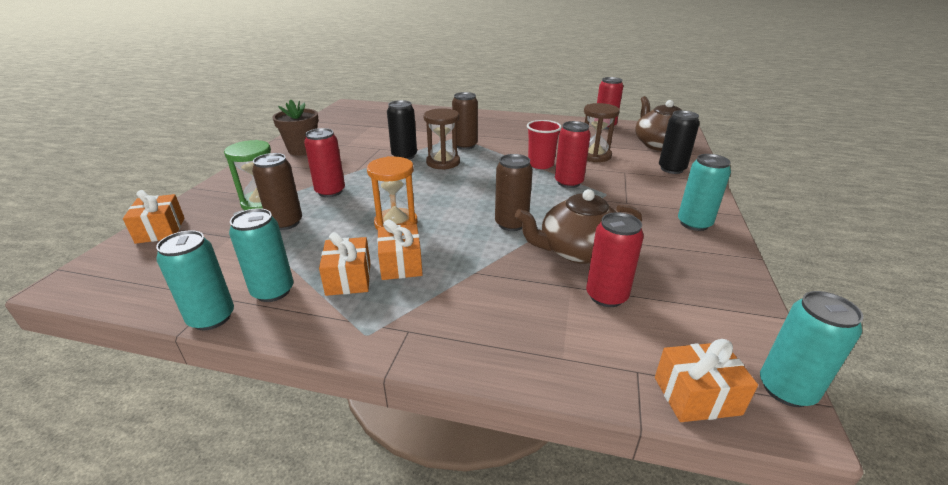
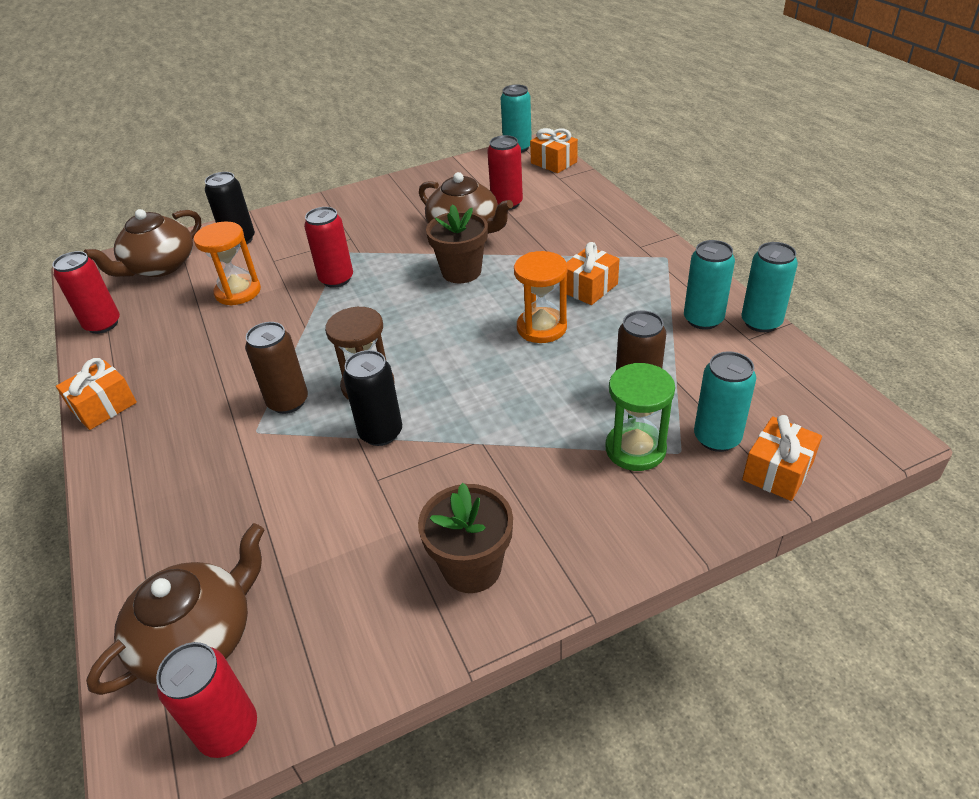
camera: 125 degrees left, 10 degrees up
(330, 191) = (545, 418): red can -> red can (228, 730)
(348, 279) = (639, 298): orange gift -> orange gift (104, 407)
(374, 113) = (198, 638): none -> brown teapot
(511, 224) = (461, 272): brown can -> brown flower pot
(540, 164) = (301, 314): red cup -> none
(594, 156) = (238, 292): brown hourglass -> orange hourglass
(694, 224) = (360, 203): turquoise can -> turquoise can (717, 438)

